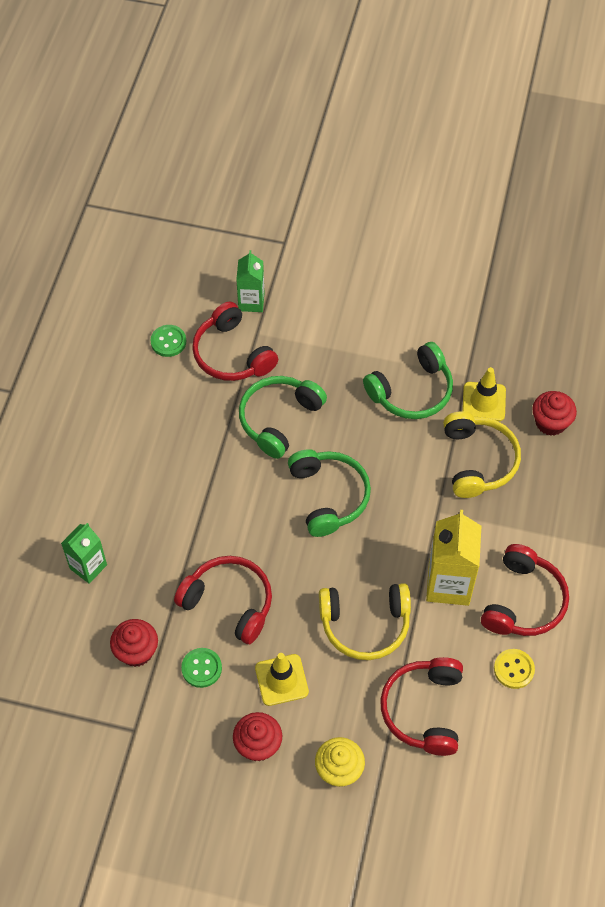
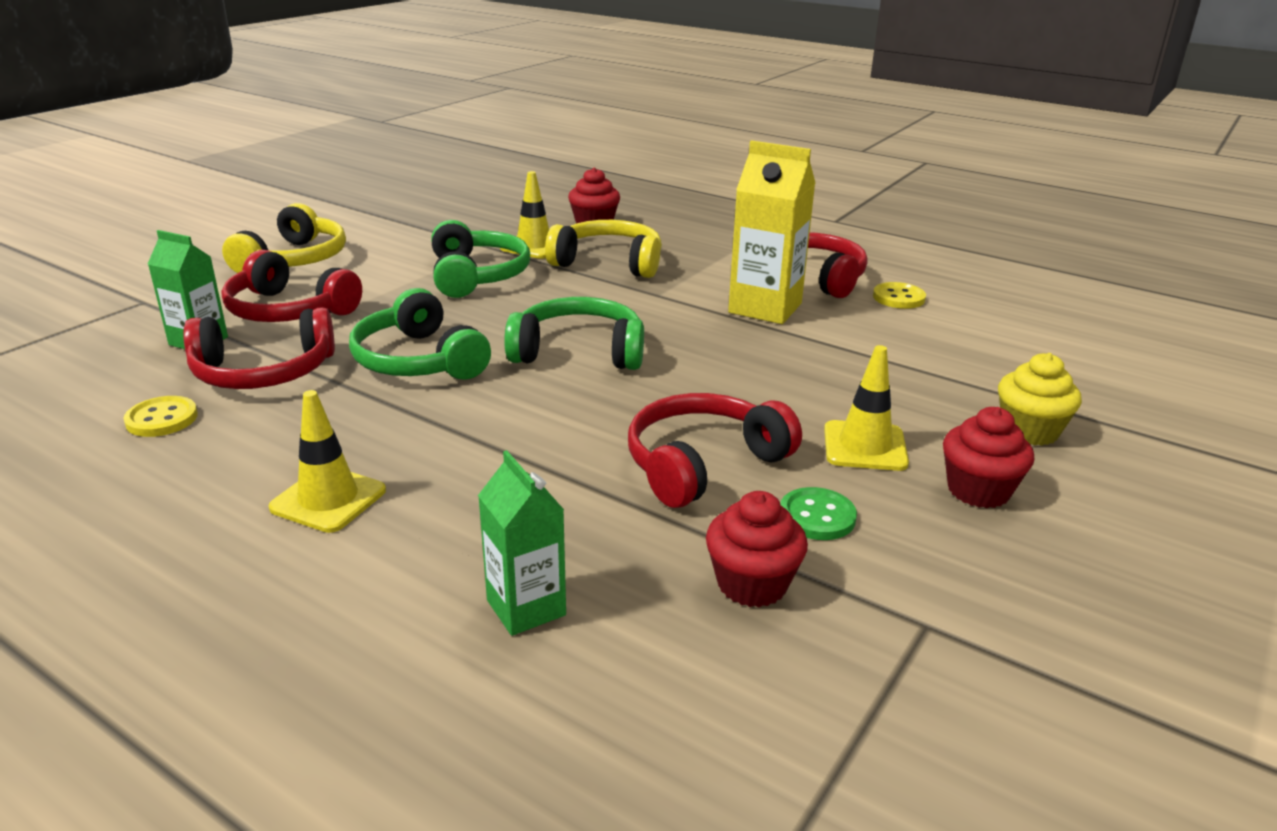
camera: 70 degrees left, 30 degrees down
(132, 452) = (328, 499): none -> yellow traffic cone
(168, 341) = (162, 419): green button -> yellow button
(365, 625) = (798, 367): yellow headphones -> yellow headphones (294, 260)
(423, 710) = (942, 356): red headphones -> red headphones (288, 311)

